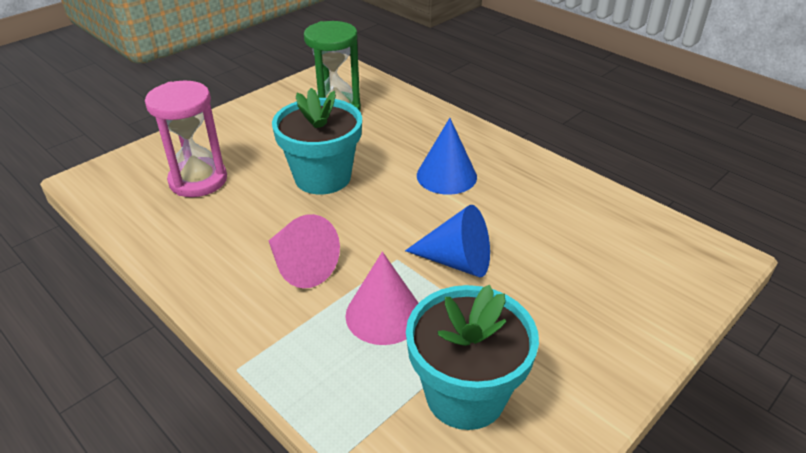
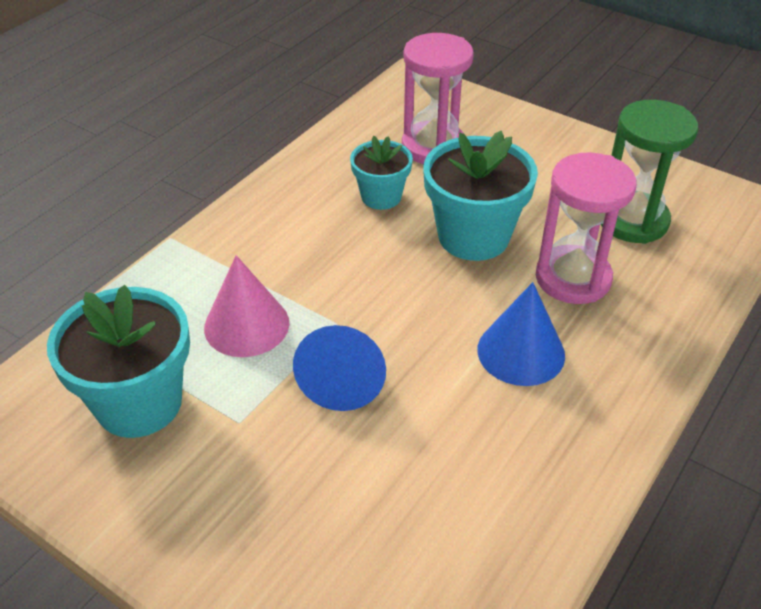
camera: 80 degrees right, 5 degrees up
(249, 217) = (381, 197): none -> turquoise flower pot
(301, 267) = (310, 250): pink cone -> none
(383, 143) = (573, 278): none -> pink hourglass

